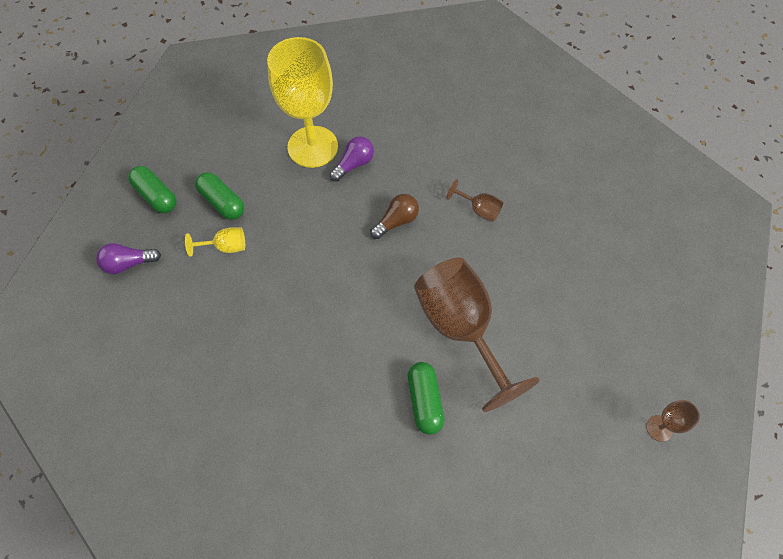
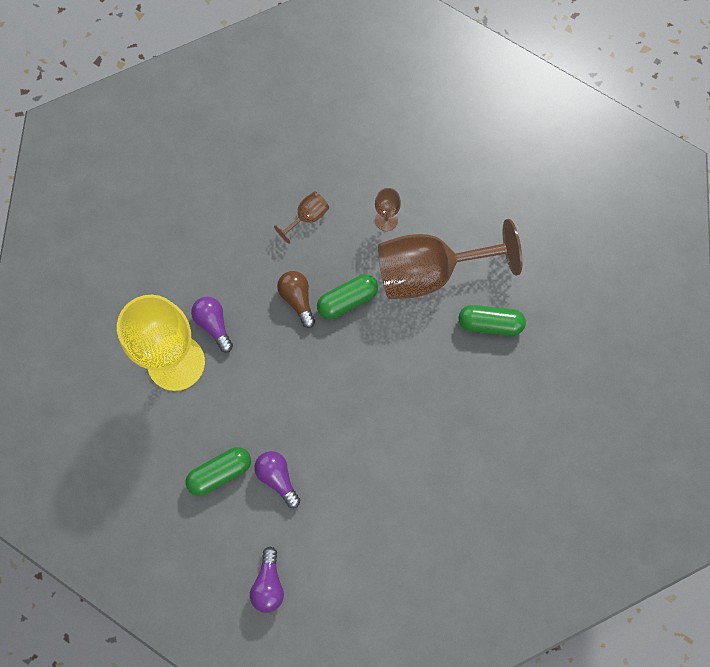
camera: 75 degrees left, 10 degrees up
(156, 196) = (189, 545): green capsule -> green capsule (347, 300)
(225, 247) = (277, 478): yellow goblet -> purple light bulb
(659, 428) = (557, 144): brown goblet -> brown goblet (386, 220)

